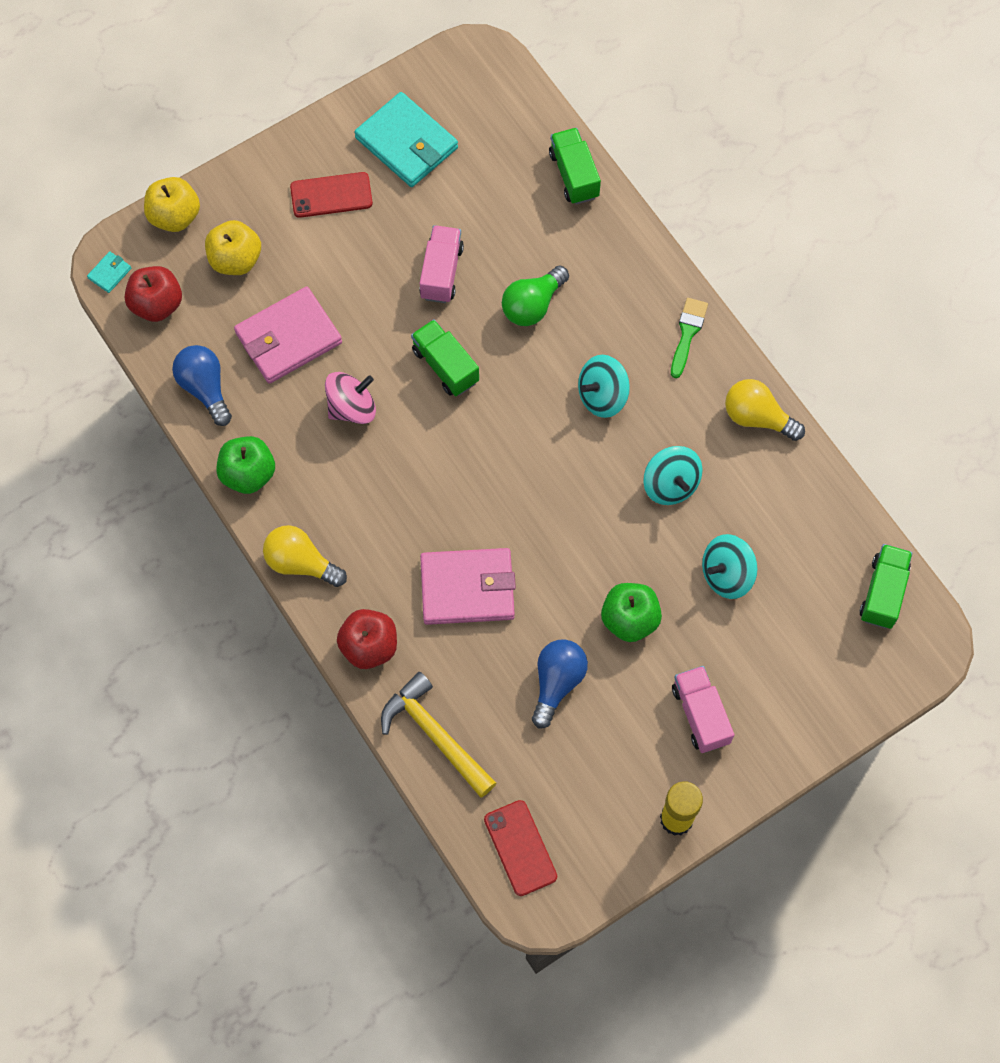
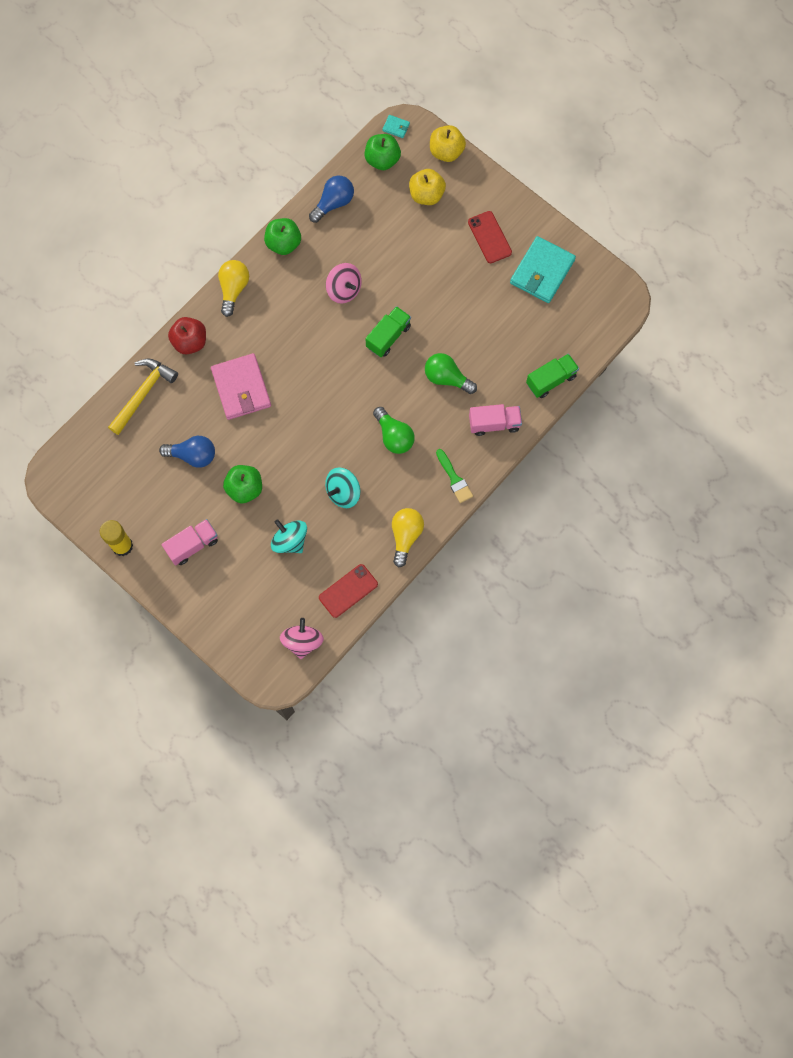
camera: 75 degrees right, 5 degrees up
(157, 304) = (382, 160): red apple -> green apple
(288, 338) = (381, 240): pink wallet -> none
(441, 272) = (454, 317): pink truck -> pink truck (494, 423)
(520, 848) = (84, 459): red phone -> red phone (348, 591)
(602, 396) = (394, 436): turquoise spinning top -> green light bulb
(687, 333) = (454, 479): green brush -> green brush turned 60 degrees clockwise
(883, 592) = (302, 641): green truck -> pink spinning top

